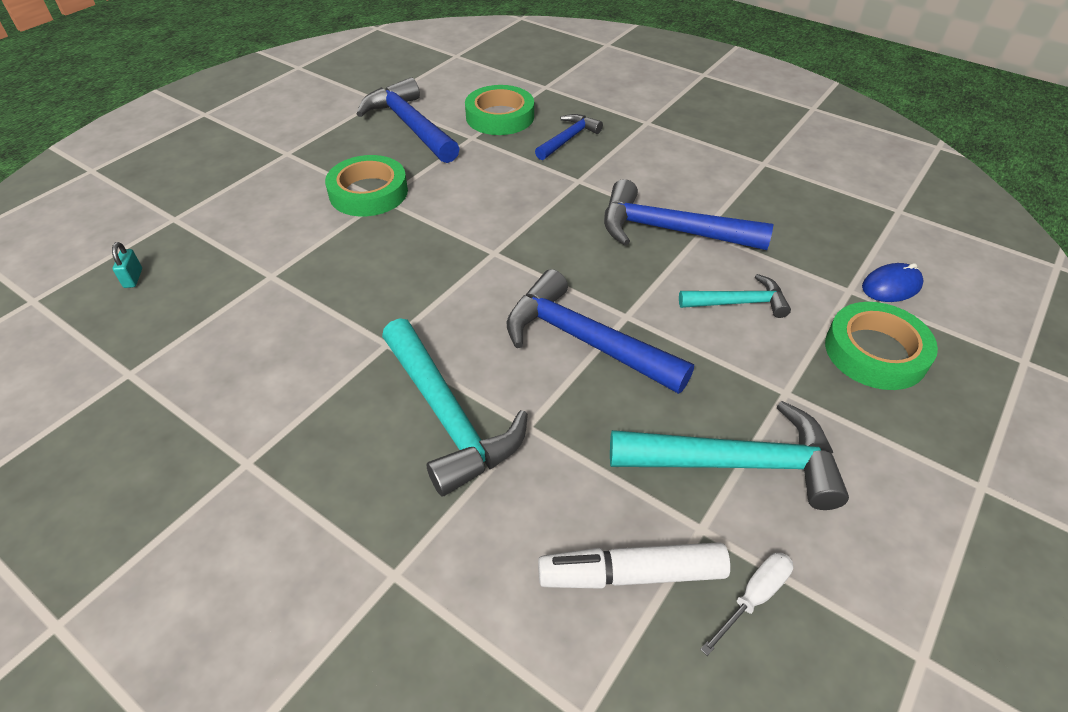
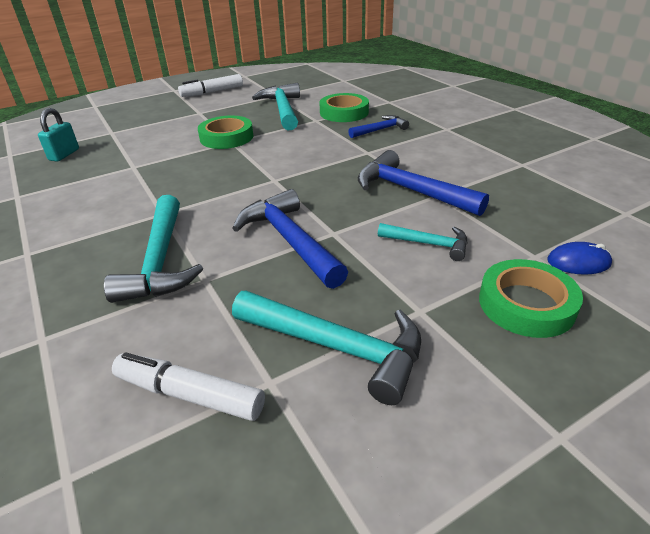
camera: 25 degrees right, 10 degrees down
(133, 278) = (64, 155): turquoise padlock -> turquoise padlock, size x1.73
(273, 108) = (212, 92): none -> white marker
(410, 126) = (283, 110): blue hammer -> turquoise hammer
(753, 597) = (268, 447): white screwdriver -> none

